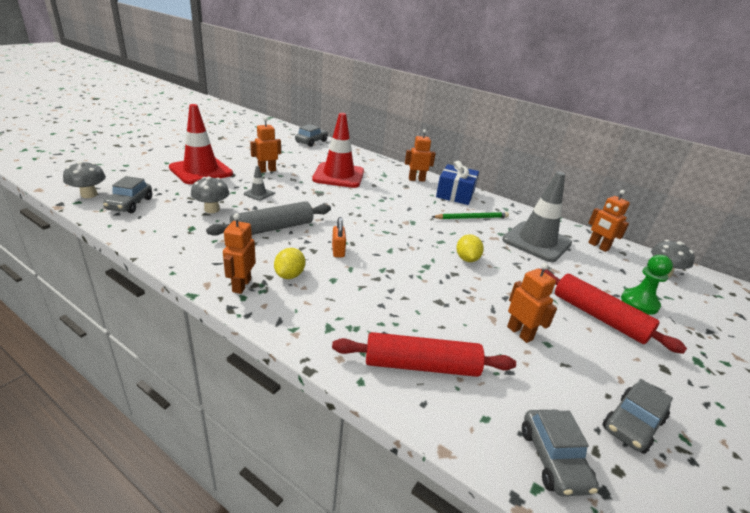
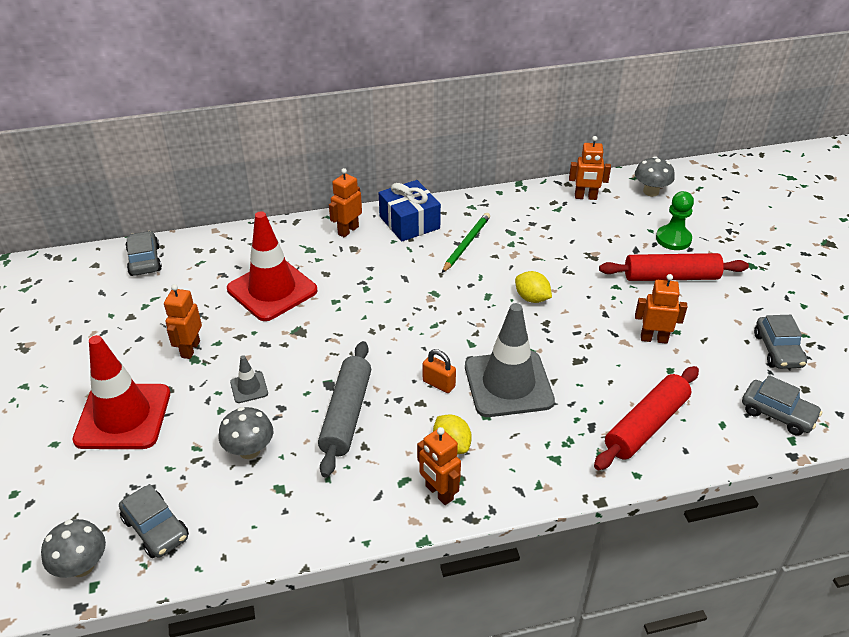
camera: 45 degrees left, 10 degrees up
(536, 242) = (545, 230): grey traffic cone -> grey traffic cone (508, 384)

